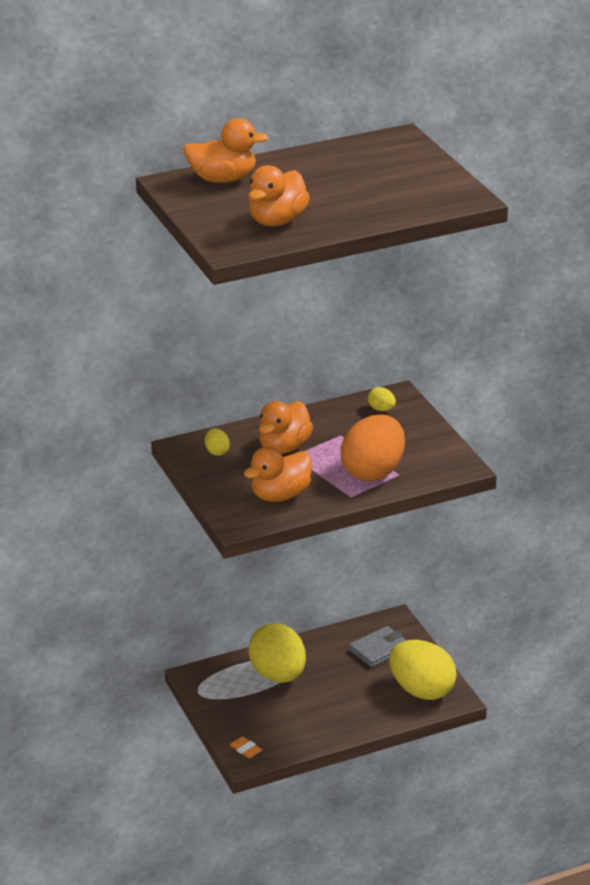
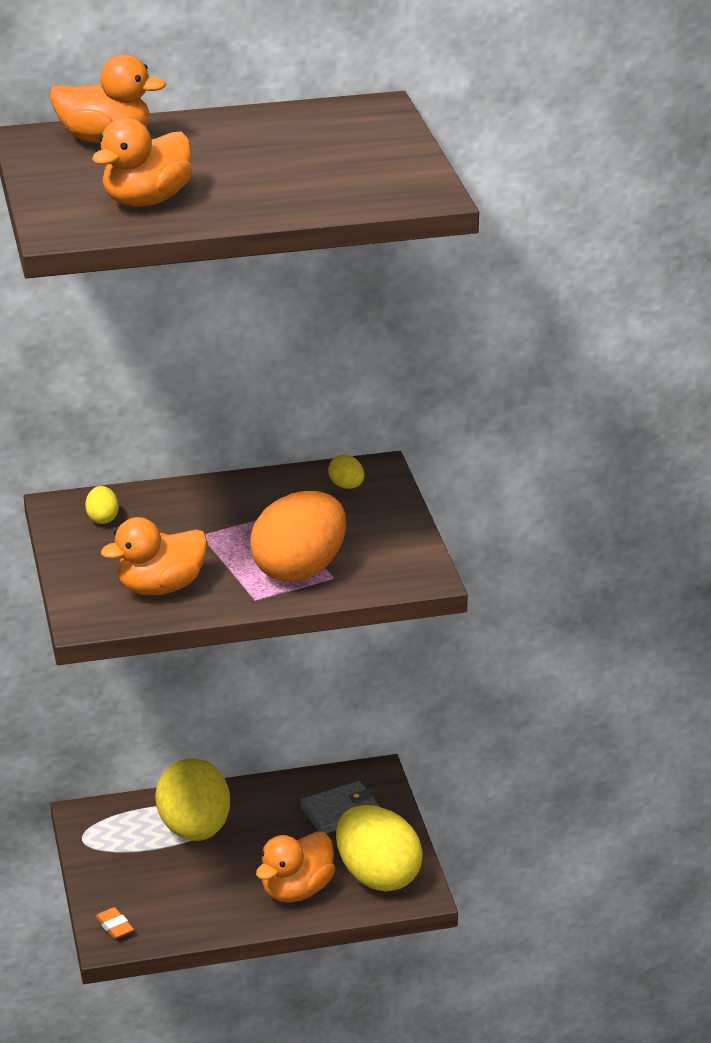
camera: 10 degrees right, 0 degrees up
(284, 447) = (194, 522): orange duck -> orange duck (296, 890)

